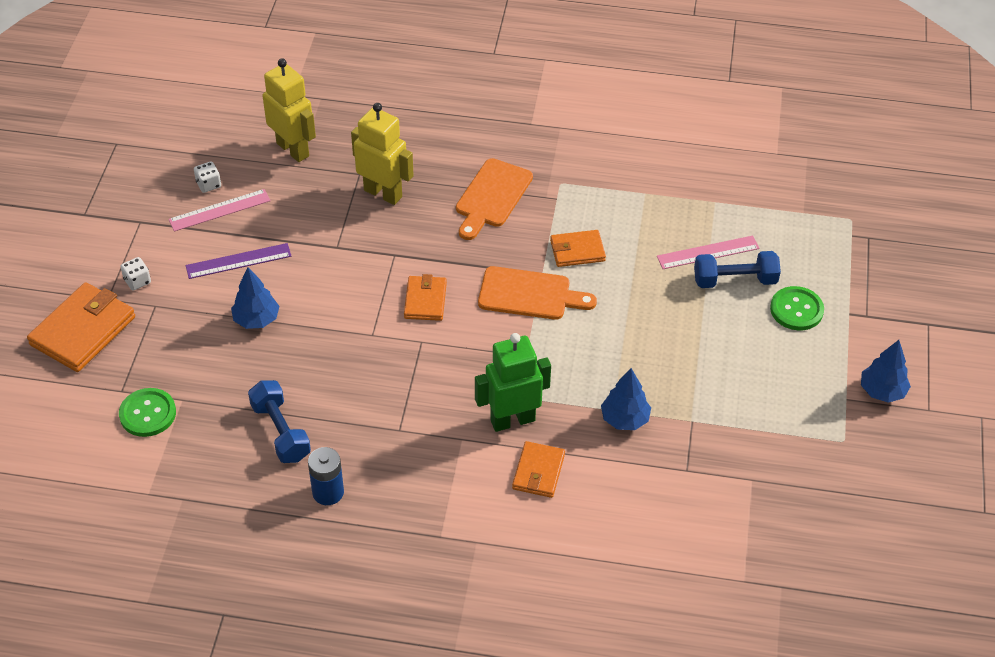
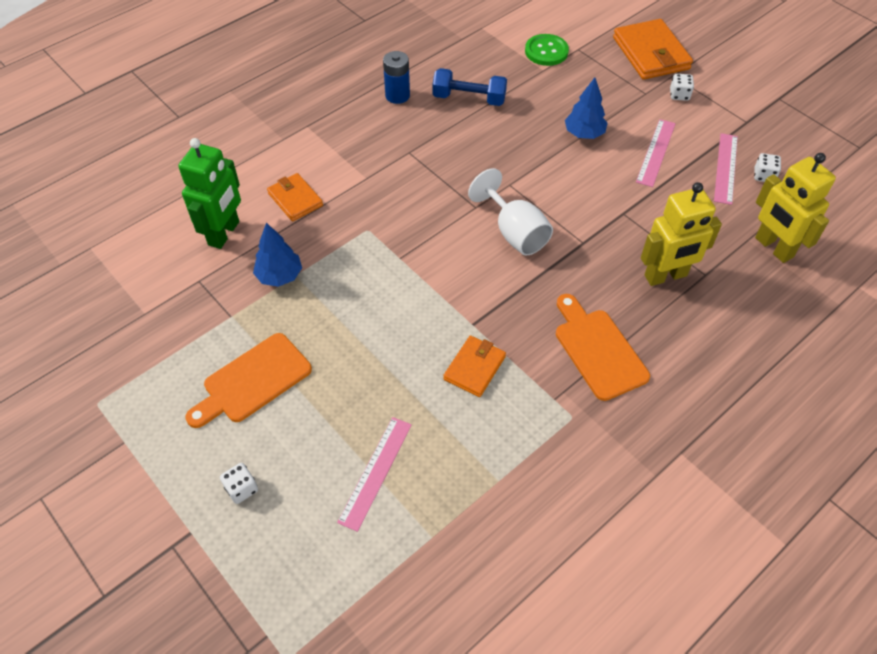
camera: 130 degrees right, 5 degrees up
(238, 261) = (656, 152): purple ruler -> pink ruler
(293, 149) = (773, 247): yellow robot -> yellow robot turned 60 degrees clockwise
(425, 300) = (514, 232): orange wallet -> white goblet
(512, 420) = (351, 213): green robot -> green robot (224, 233)
(529, 294) = (458, 300): orange cutting board -> orange cutting board (253, 381)
(735, 280) = (323, 466): blue dumbbell -> none
(796, 310) = (241, 489): green button -> white dice
(882, 391) = (97, 478): blue tree -> none

